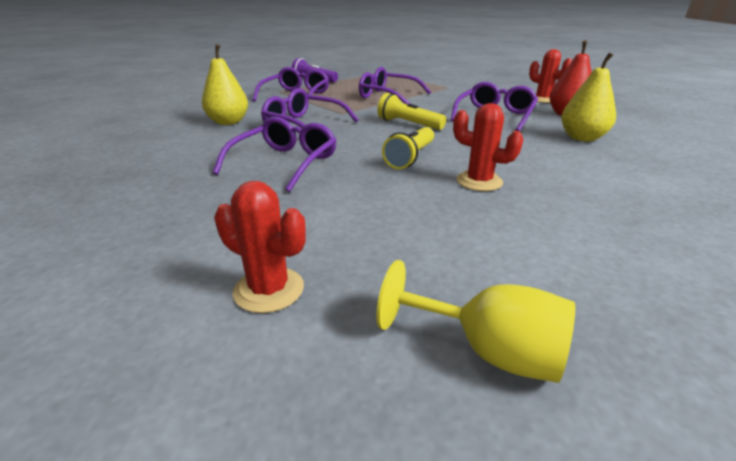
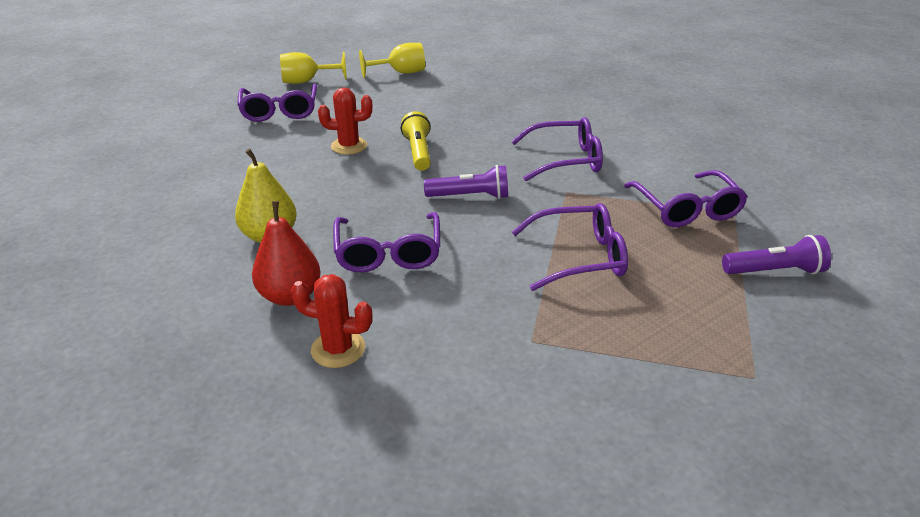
camera: 145 degrees right, 5 degrees up
(228, 122) = (634, 140): yellow pear -> none
(269, 290) = (400, 73): red cactus -> yellow goblet
(284, 163) = (499, 119): purple glasses -> purple glasses (280, 111)
(408, 124) = (470, 196): yellow flashlight -> purple flashlight

